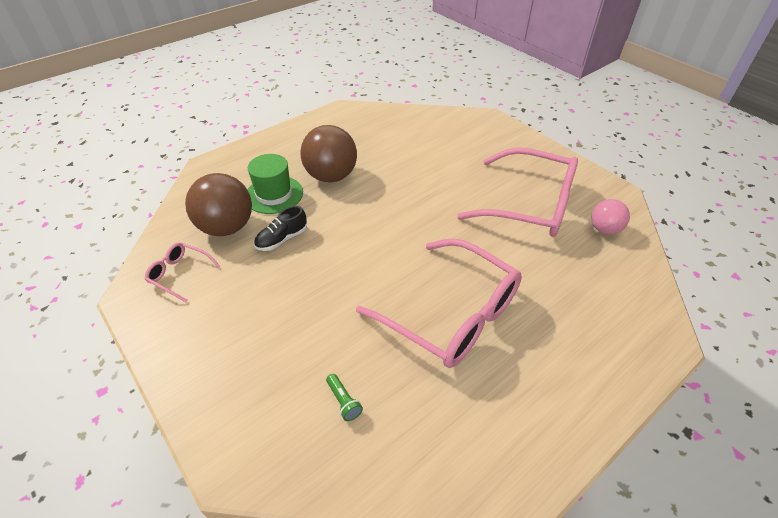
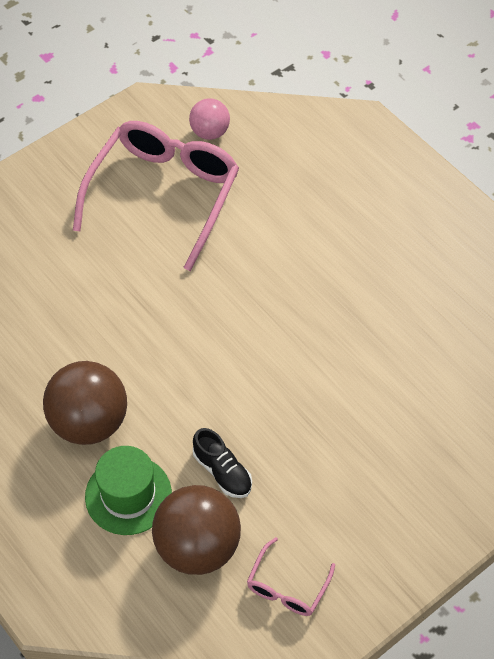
camera: 90 degrees left, 10 degrees up
(343, 401) = (450, 386): green flashlight -> none
(451, 314) = (339, 290): pink glasses -> none

